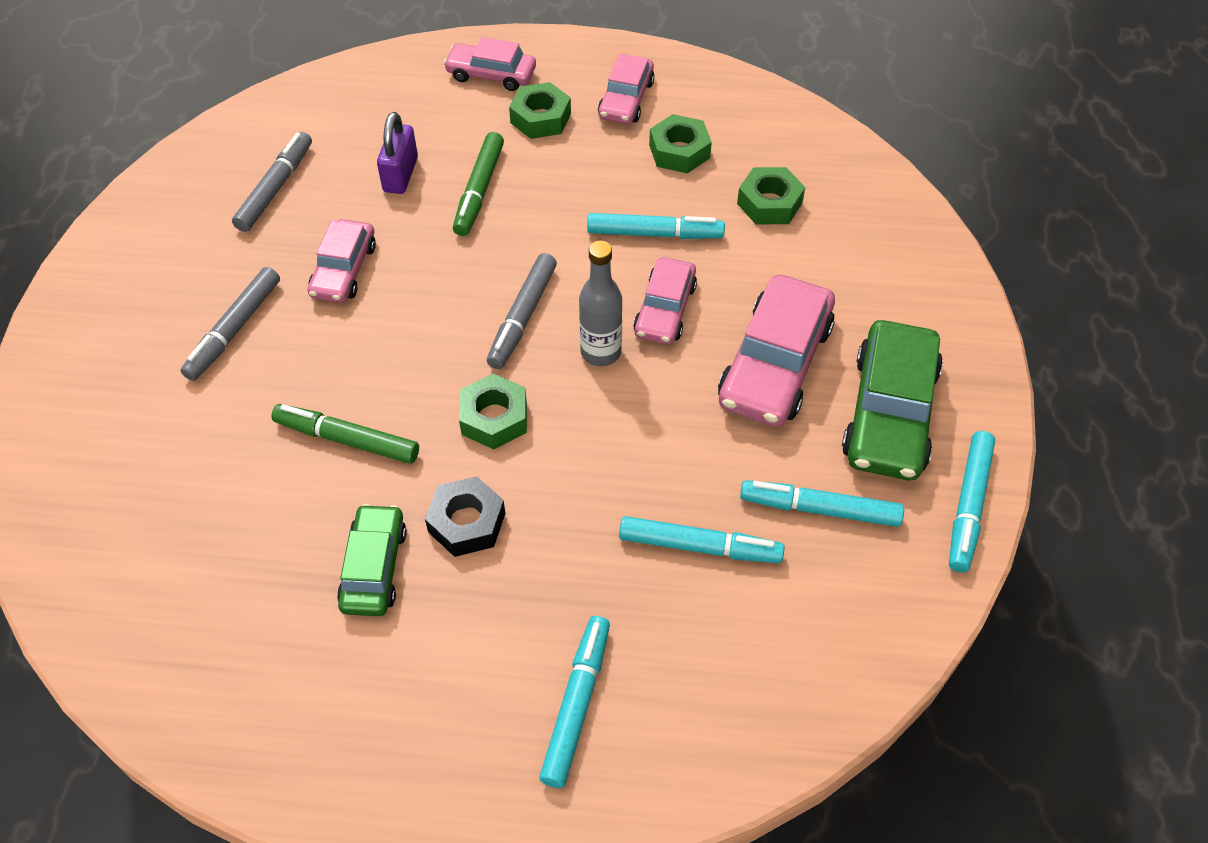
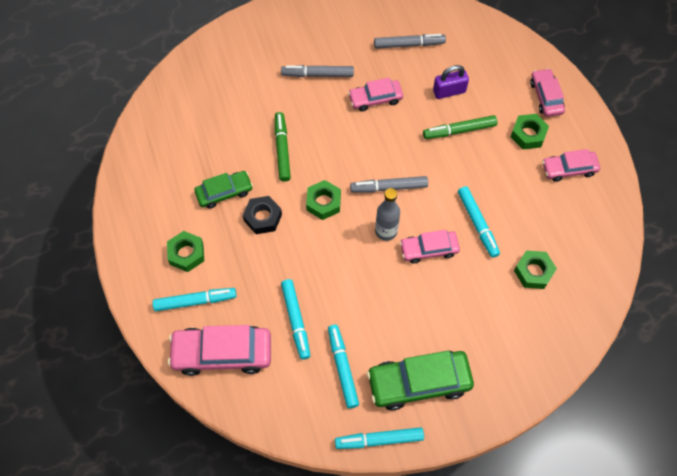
camera: 65 degrees right, 10 degrees up
(679, 151) = (545, 211): green nut -> green nut (186, 254)
(775, 364) = (421, 315): pink car -> pink car (222, 353)

